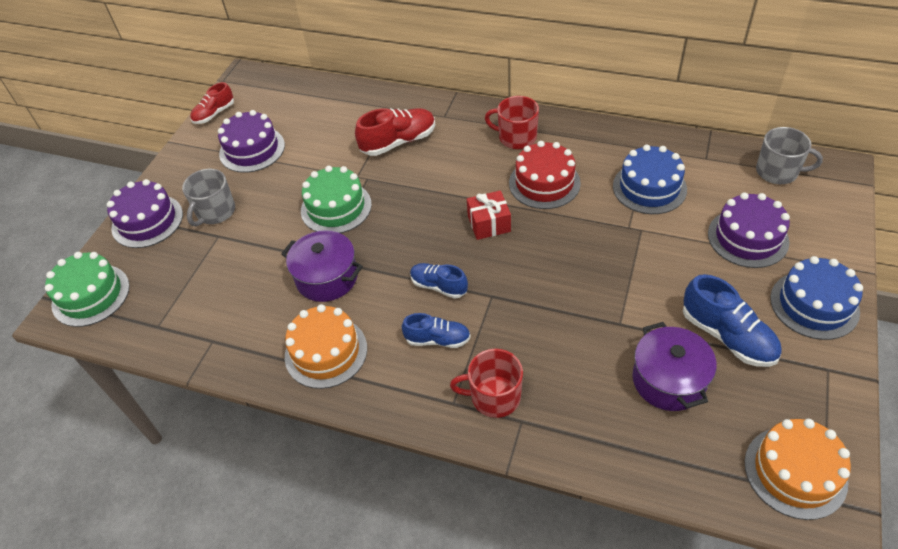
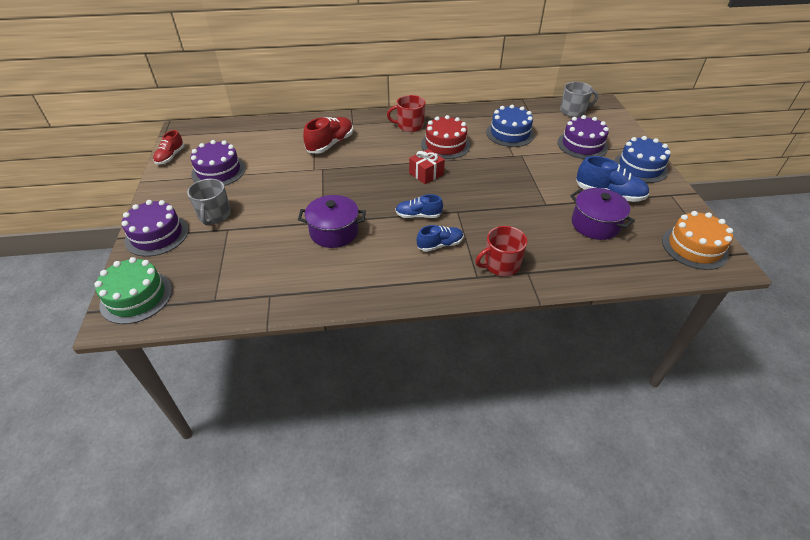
camera: 30 degrees left, 5 degrees down
(326, 352) = (366, 275): orange cake -> none
(336, 207) = (311, 190): green cake -> none

